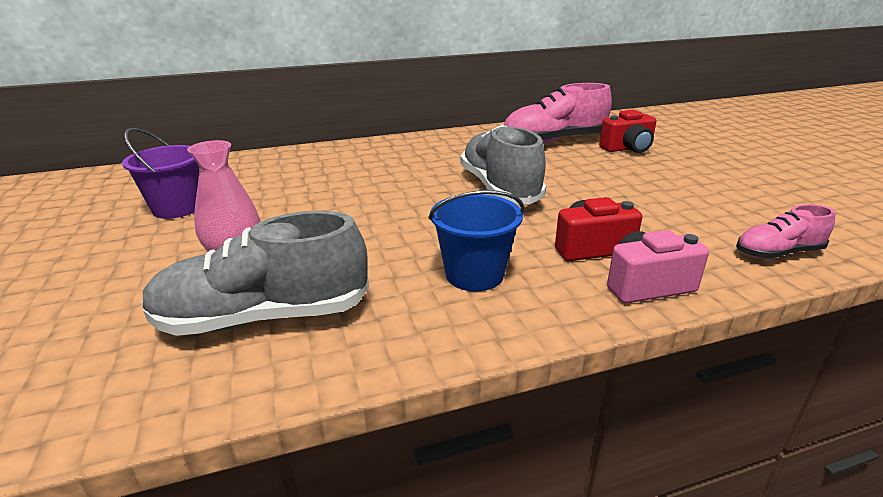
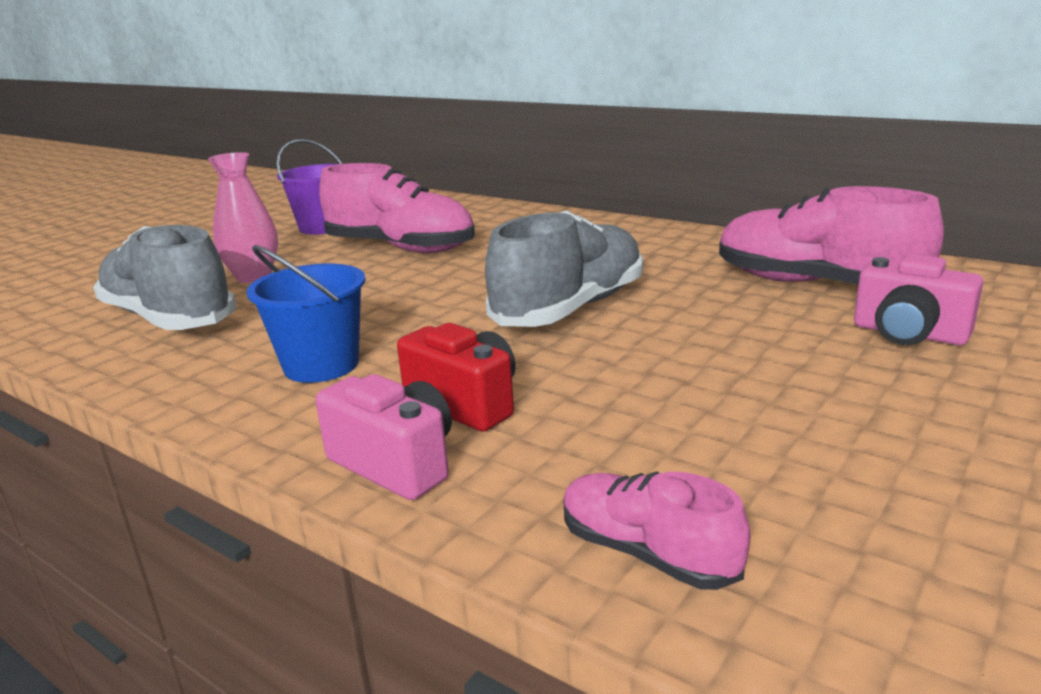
camera: 55 degrees right, 5 degrees down
(298, 198) = (401, 248): none -> pink shoe
(628, 149) = (908, 334): red camera -> pink camera

